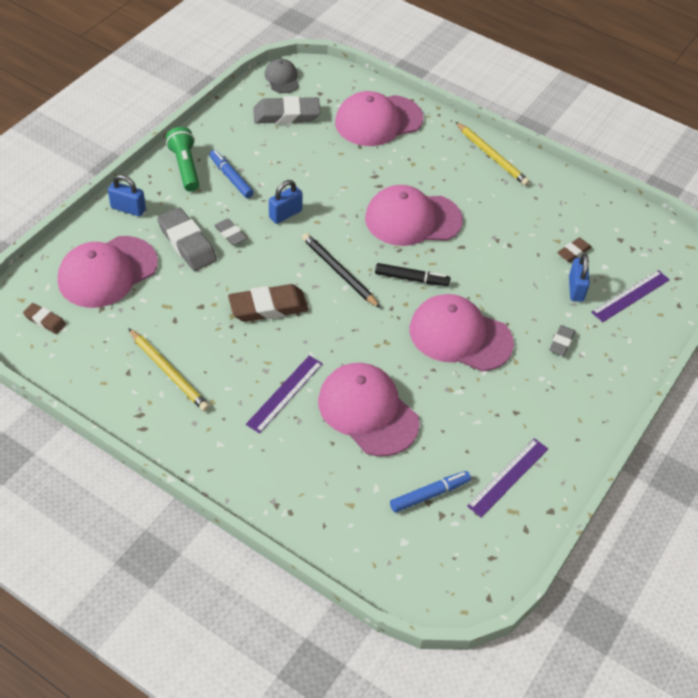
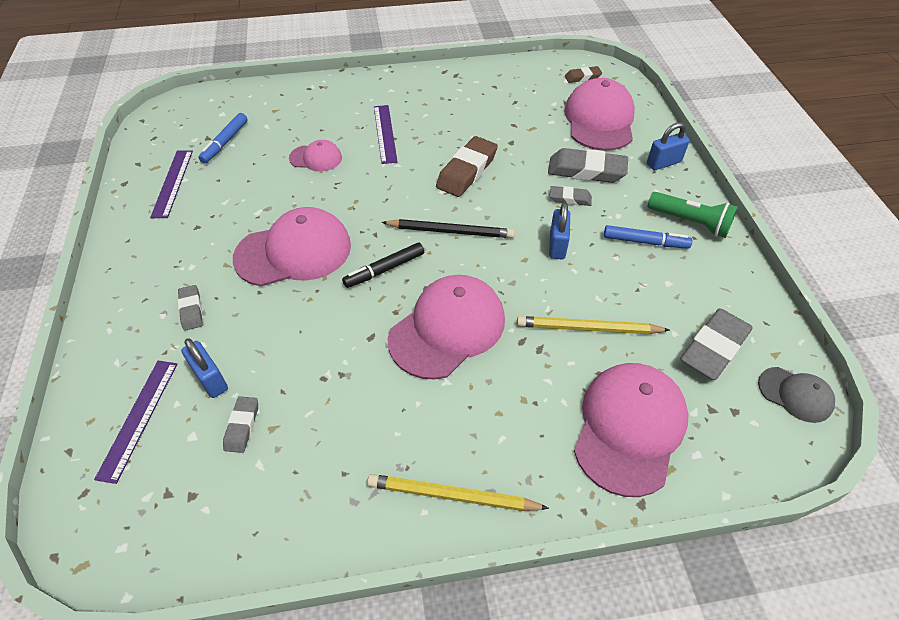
camera: 140 degrees right, 0 degrees up
(169, 372) = (472, 100): yellow pencil -> yellow pencil (588, 329)
(367, 411) = (316, 158): pink cap -> pink cap, size x0.52
(573, 252) = (242, 426): brown eraser -> grey eraser

